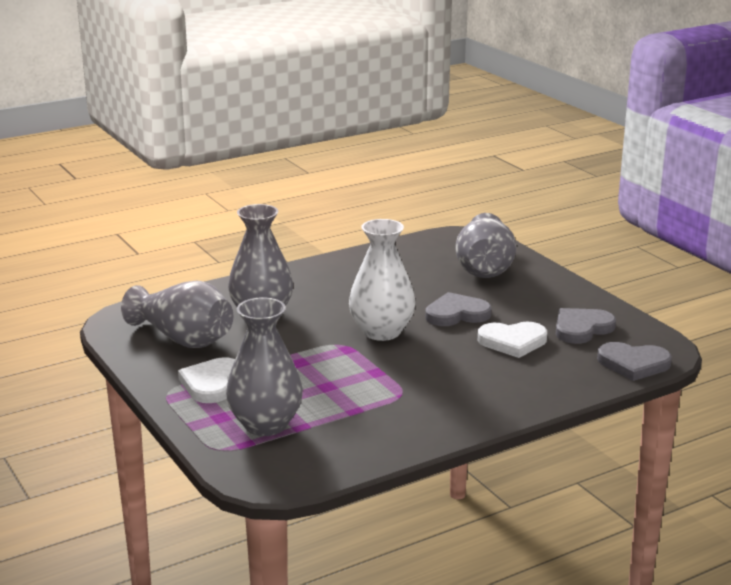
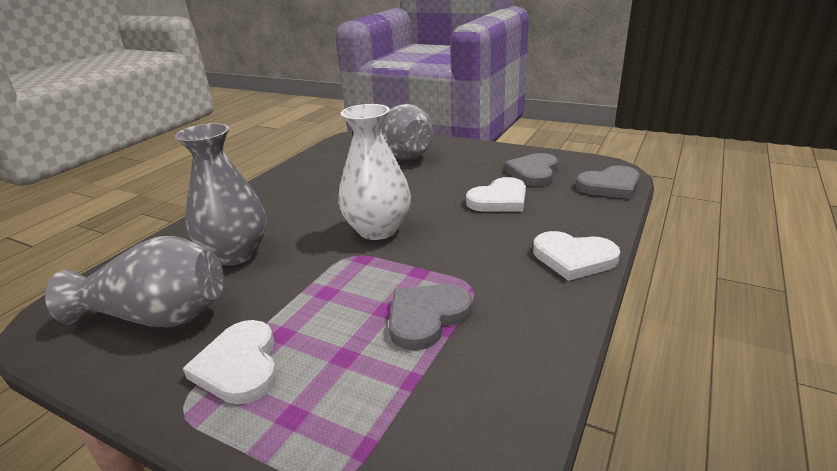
camera: 30 degrees left, 5 degrees up
(265, 425) = (363, 399): grey vase -> none
(456, 314) = (424, 192): grey heart -> grey heart (426, 317)
(504, 404) = (573, 258): none -> white heart

